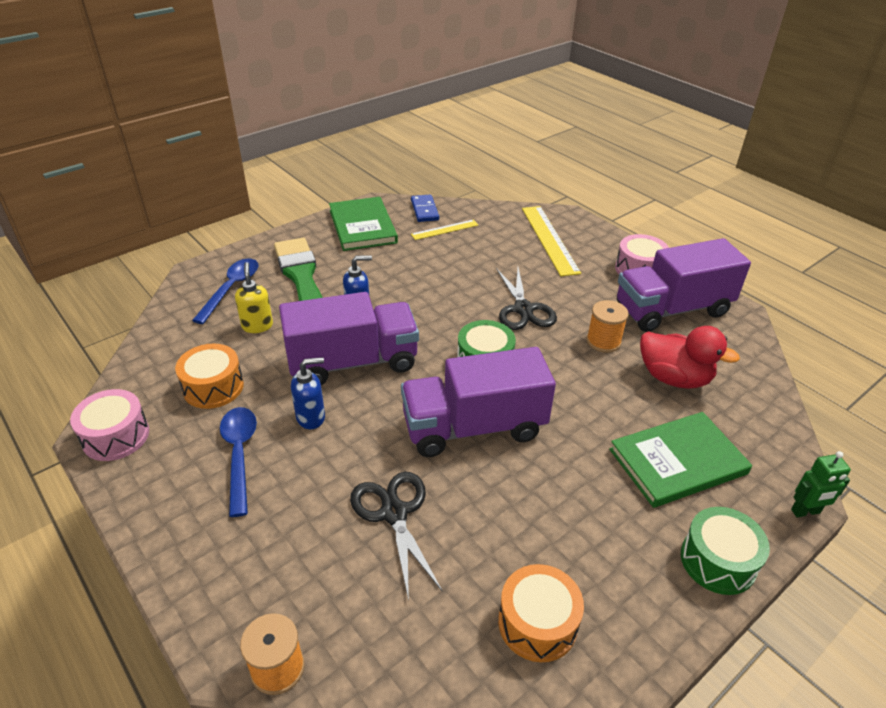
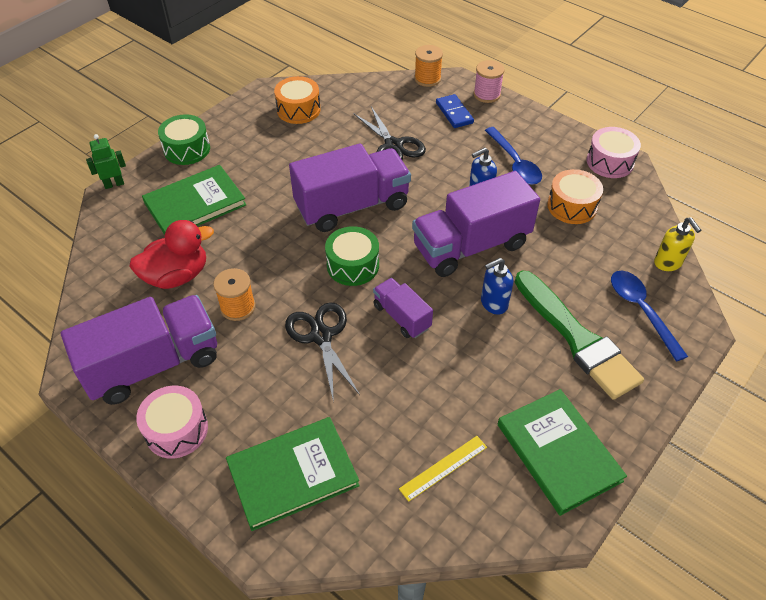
camera: 170 degrees right, 10 degrees up
(193, 600) = (487, 94): none -> pink spool
(231, 289) = (641, 310): blue spoon -> blue spoon turned 150 degrees clockwise
(257, 326) = (580, 269): yellow soap dispenser -> yellow soap dispenser (668, 263)
(424, 210) = (487, 513): blue domino -> blue domino (454, 113)
(447, 313) = (402, 317): none -> purple truck
(549, 239) = (292, 474): yellow ruler -> green book
(674, 378) = (177, 276): red duck -> red duck turned 135 degrees clockwise

